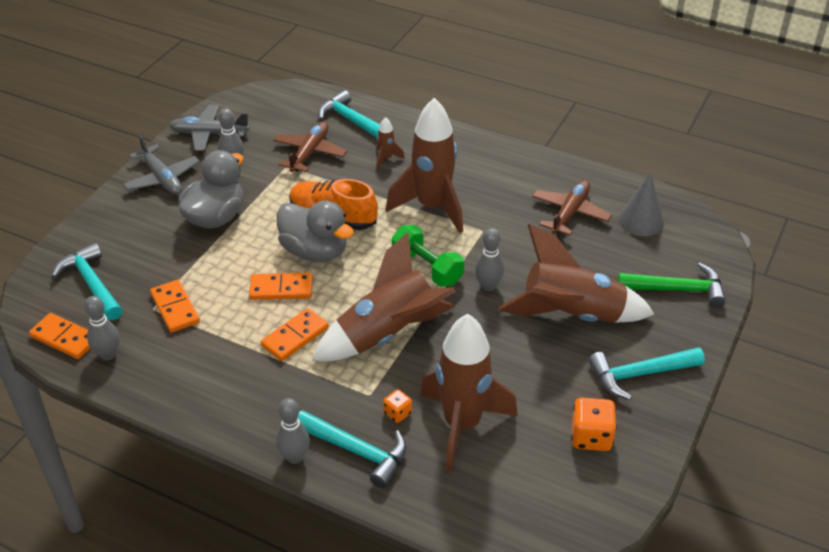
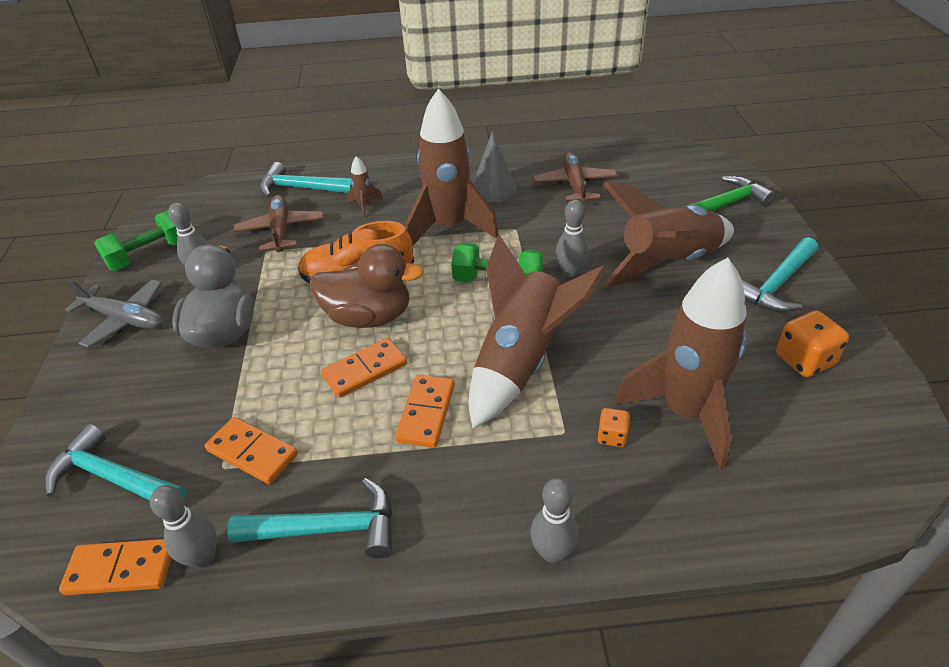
camera: 30 degrees left, 0 degrees up
(209, 133) = (149, 255): grey plane -> green dumbbell
(315, 251) = (369, 317): grey duck -> brown duck
(356, 451) = (612, 503): turquoise hammer -> turquoise hammer (327, 529)
(641, 221) = (636, 168): grey cone -> grey cone (493, 189)

